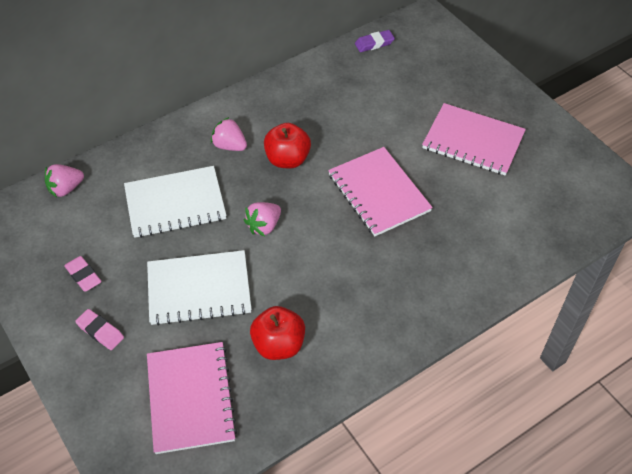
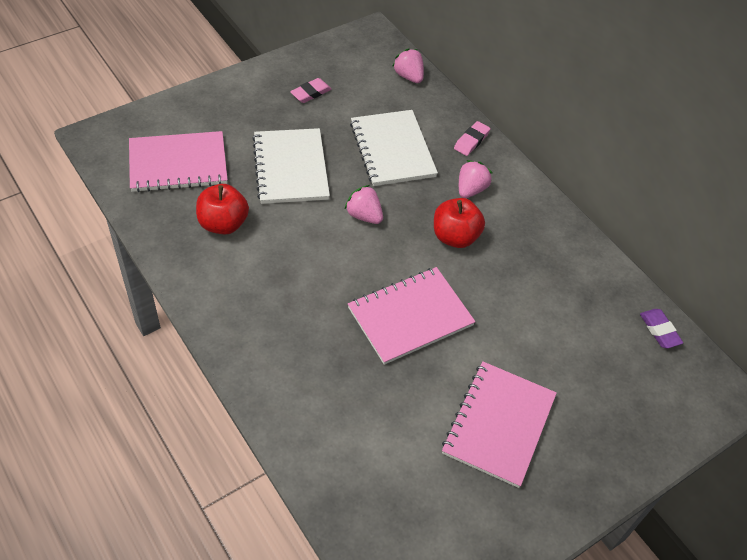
camera: 85 degrees right, 0 degrees up
(100, 331) = (252, 106): pink eraser -> pink eraser (471, 141)

